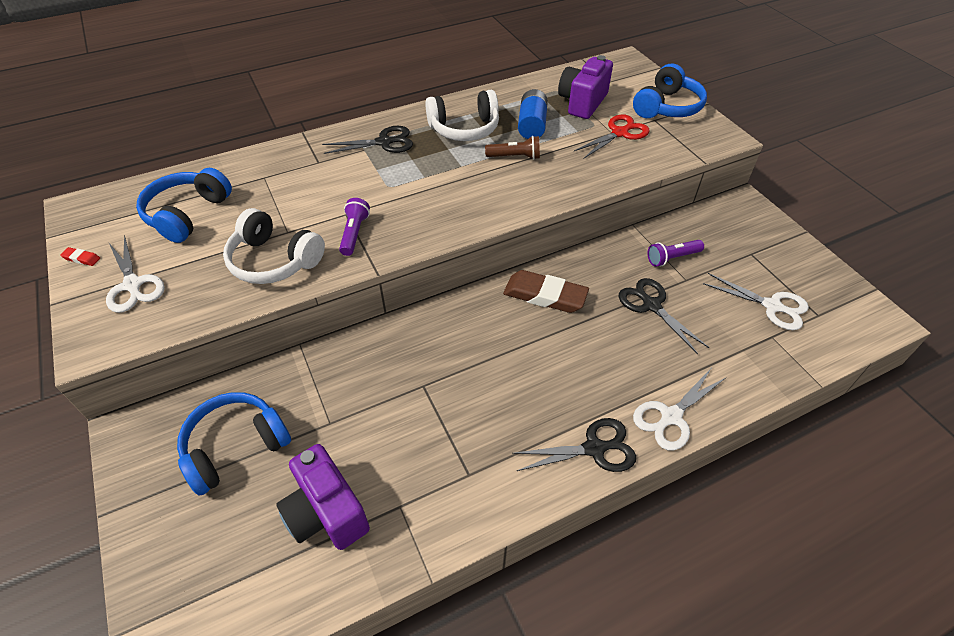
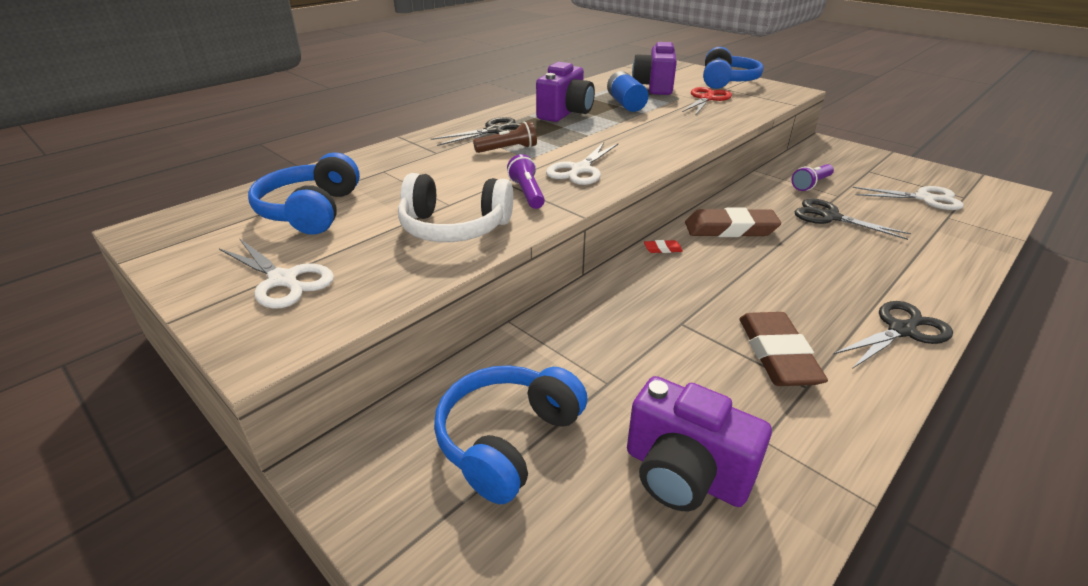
camera: 20 degrees left, 15 degrees down
(81, 258) = (188, 271): red eraser -> red eraser (662, 249)
(464, 128) = (565, 113): white headphones -> purple camera
(472, 438) = (777, 354): none -> brown eraser
(515, 157) = (632, 123): brown flashlight -> brown flashlight (508, 149)
(671, 416) = (937, 289): white scissors -> white scissors (580, 169)

